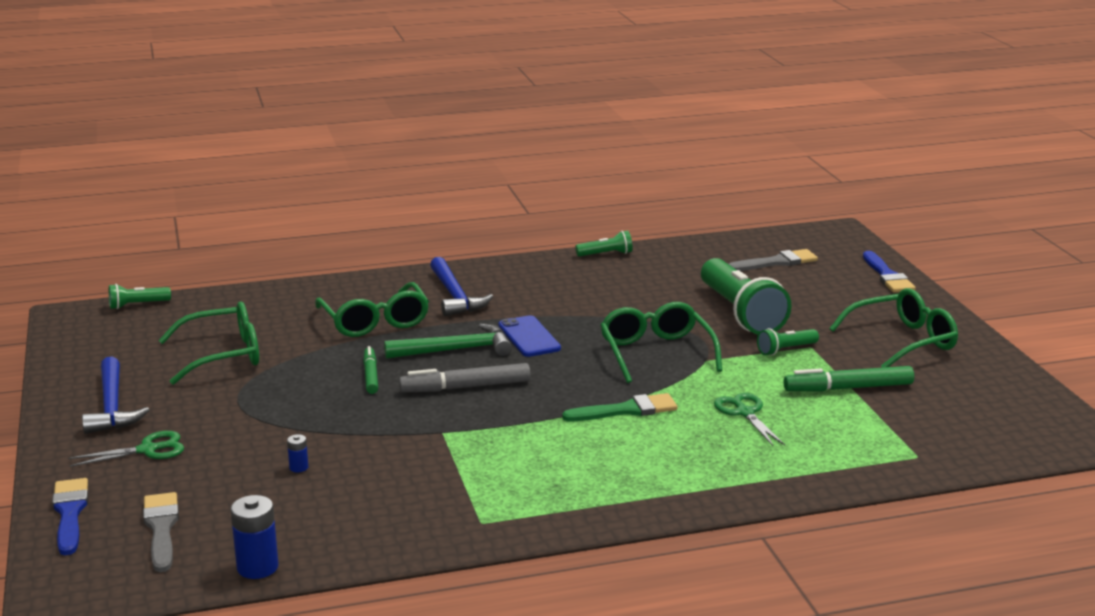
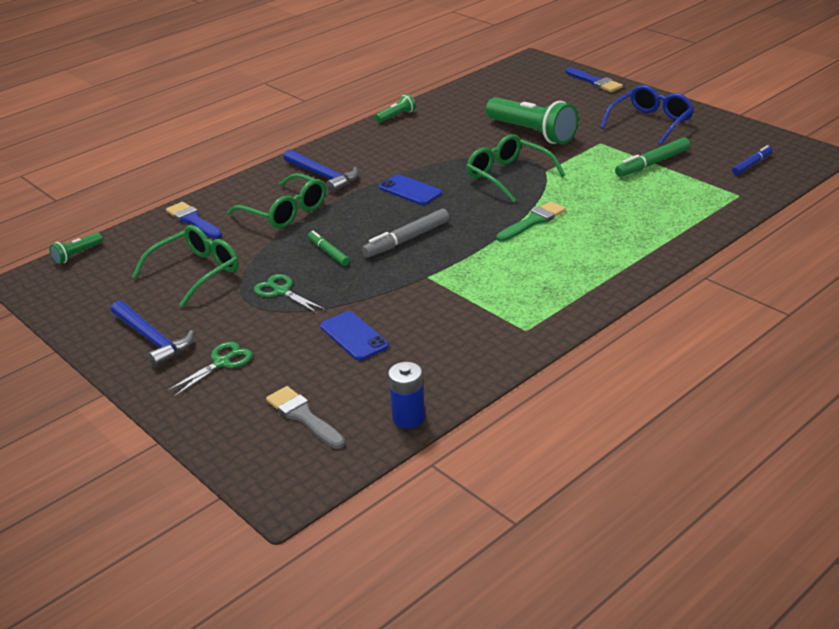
camera: 25 degrees left, 10 degrees up
(70, 513) = (217, 431): blue brush -> blue brush (193, 220)
(298, 467) = (354, 336): blue battery -> blue phone
(456, 350) = (369, 215): green hammer -> none
(745, 413) = (609, 199): green scissors -> green scissors (281, 291)
(776, 262) = (516, 91): grey brush -> none
(786, 350) = (587, 149): green flashlight -> none
(903, 341) = (651, 123): green glasses -> blue glasses
(979, 425) = (752, 164): none -> blue marker

